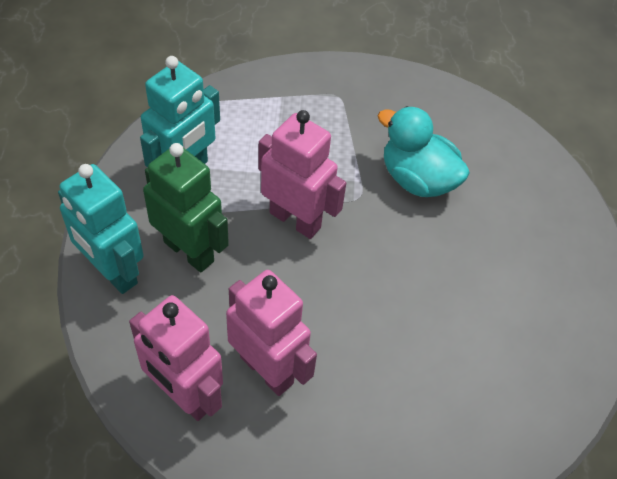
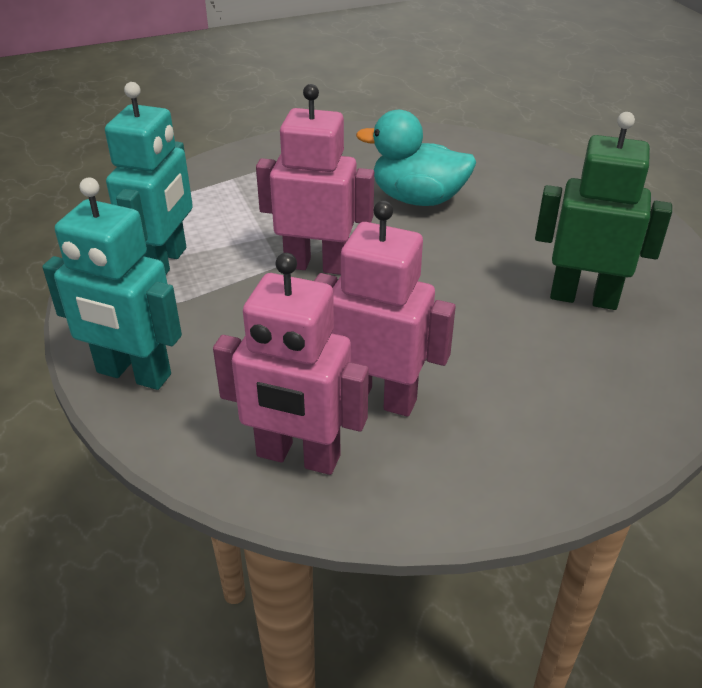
camera: 20 degrees left, 15 degrees down
(189, 251) = (215, 326): green robot -> green robot (583, 297)

